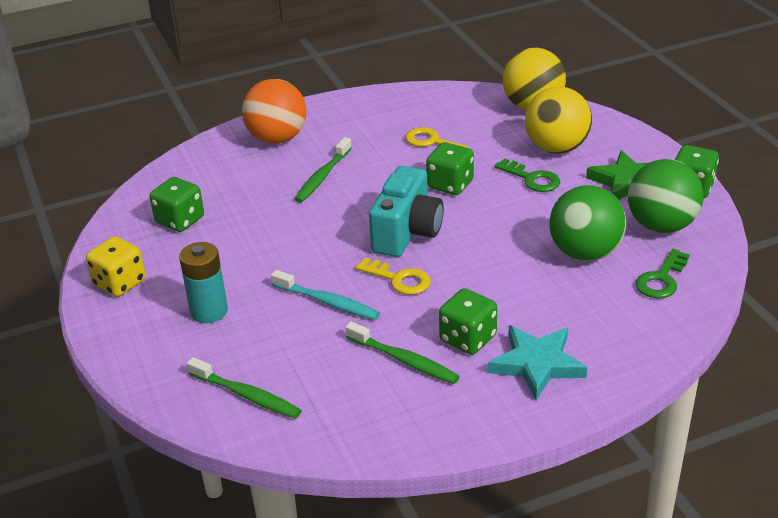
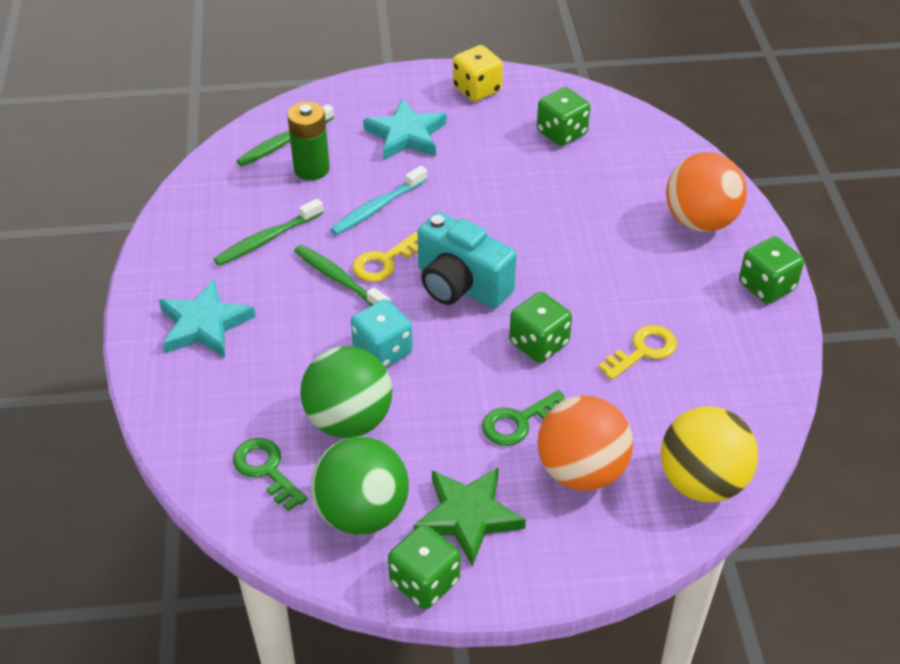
camera: 105 degrees right, 10 degrees up
(209, 311) = (406, 135): turquoise battery -> turquoise star
(284, 361) = (311, 169): none -> green battery
(323, 176) = (602, 243): green toothbrush -> green toothbrush (339, 280)
(468, 338) = (269, 287): green dice -> green dice (766, 286)
(504, 254) = (383, 351): none -> turquoise dice
(556, 148) = (581, 471): yellow ball -> orange ball

